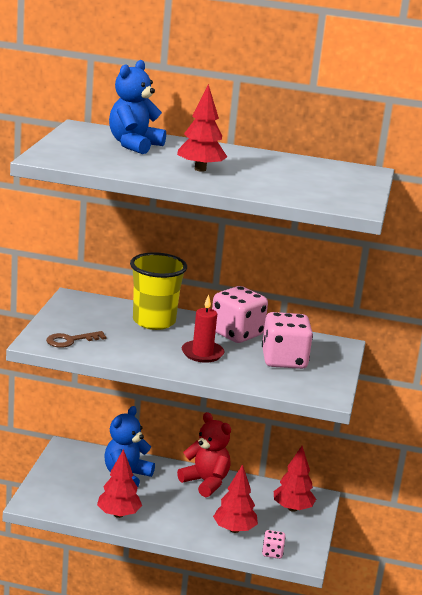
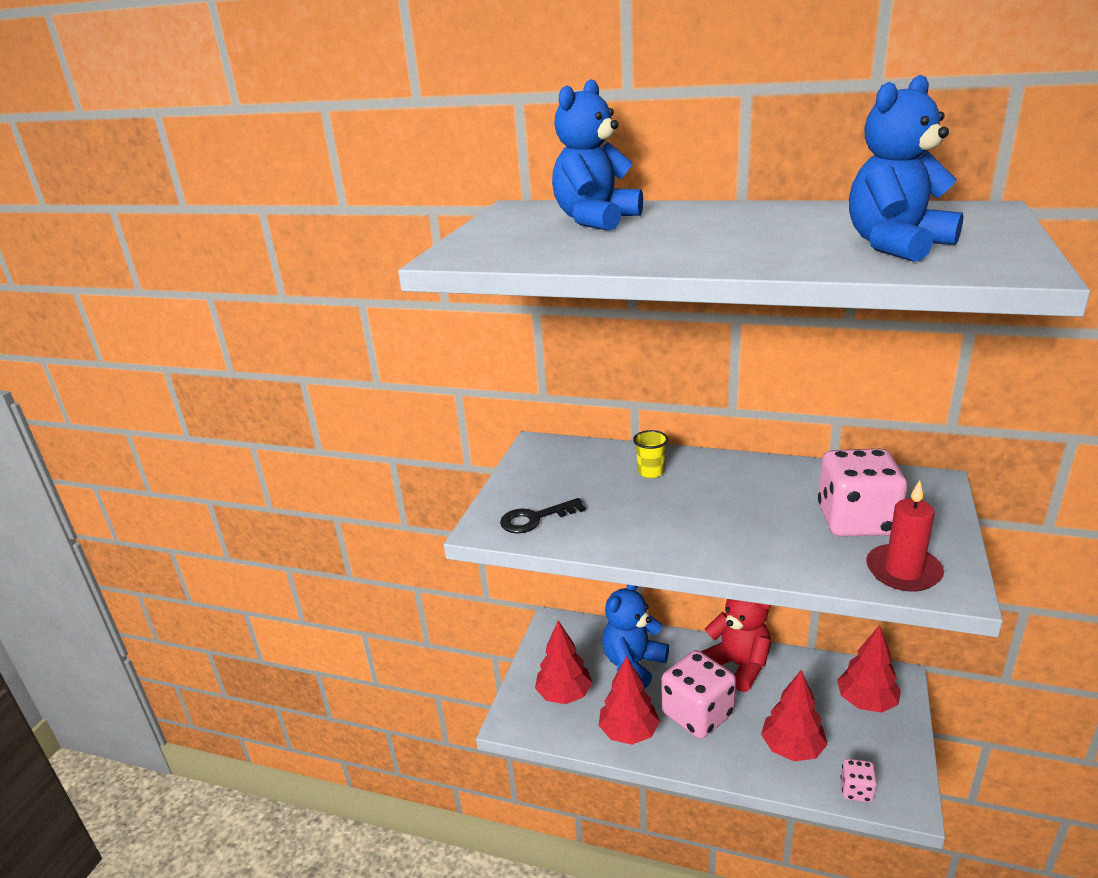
camera: 10 degrees right, 5 degrees up
(70, 340) = (535, 519): brown key -> black key
(154, 321) = (651, 472): yellow cup -> yellow cup, size x0.44
(200, 169) = (707, 241): red tree -> red tree (564, 694)
(202, 353) = (729, 521): red candle -> red candle (903, 571)
(236, 333) = (772, 479): pink dice -> pink dice (697, 714)
(304, 186) = (896, 246): none -> blue teddy bear

